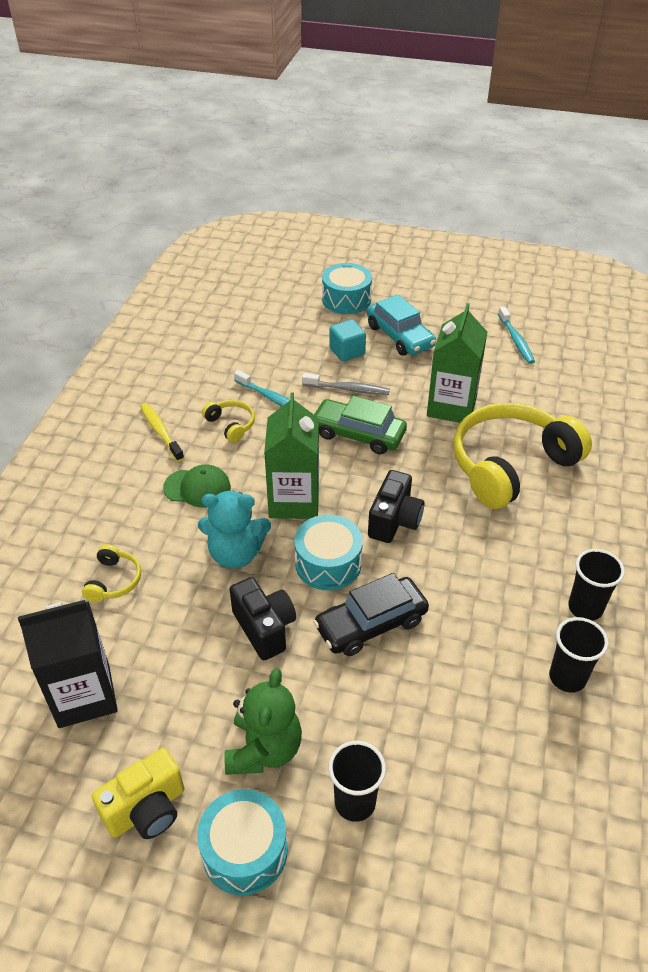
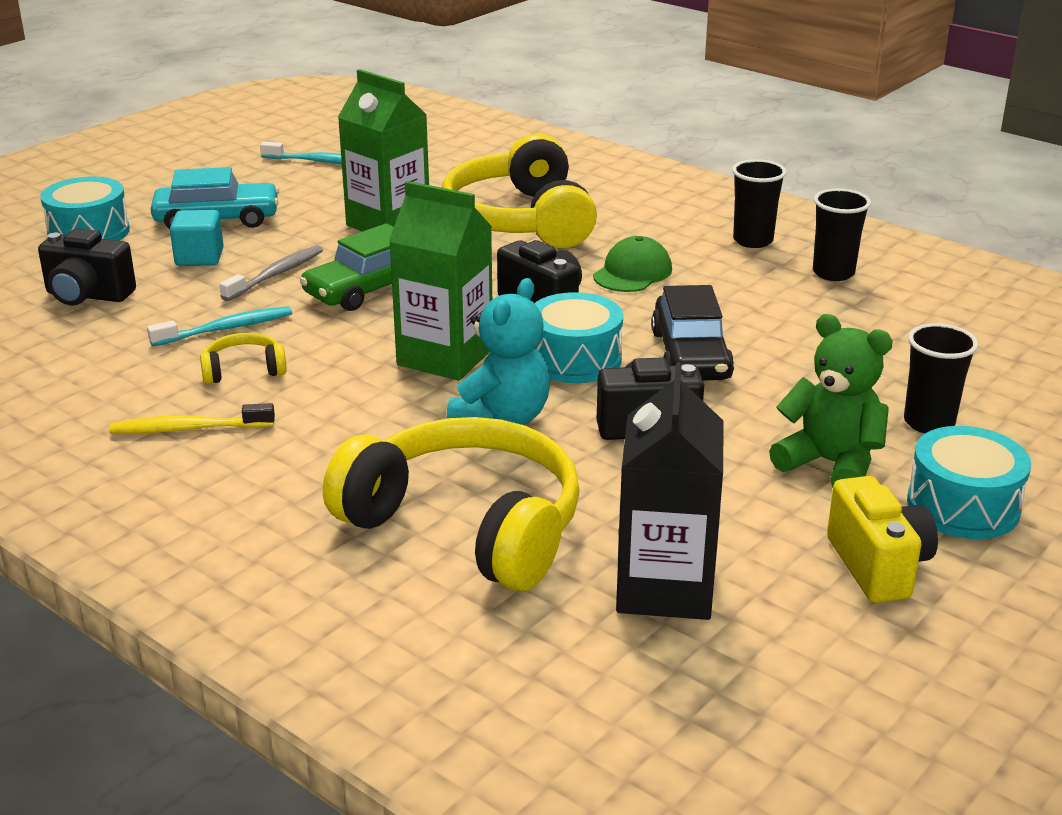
camera: 65 degrees left, 15 degrees down
(114, 581) = (466, 526): yellow headphones -> yellow headphones, size x2.38
(197, 488) = (345, 422): green cap -> green cap (632, 272)
(275, 333) = (87, 296): none -> black camera

